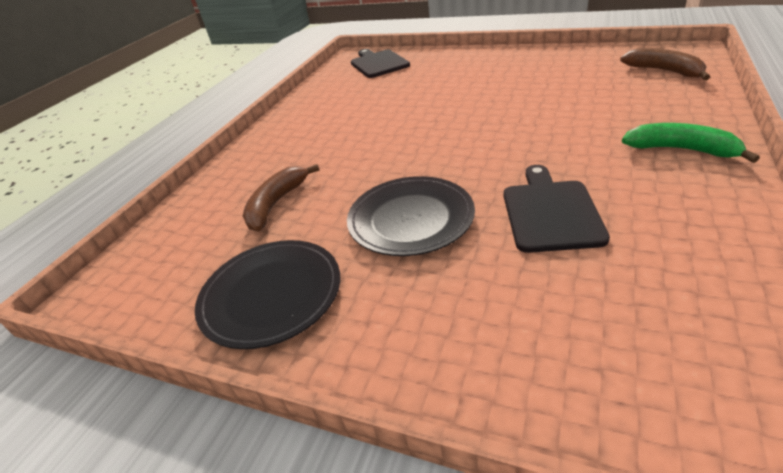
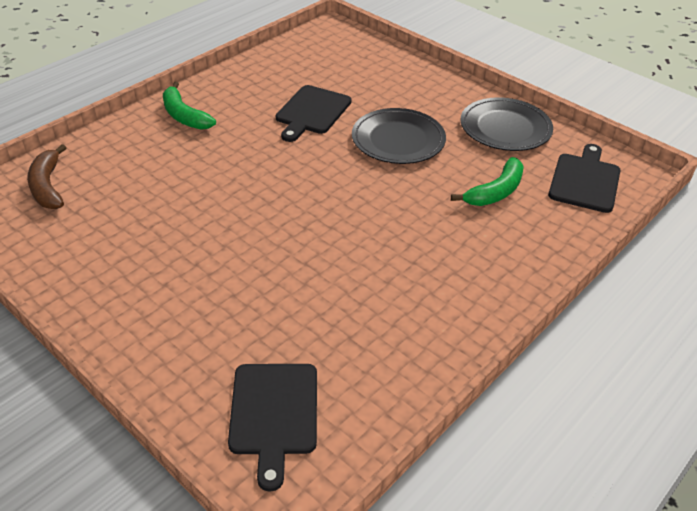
camera: 165 degrees left, 5 degrees up
(169, 254) = (585, 180): none -> black cutting board
(276, 204) = (495, 192): brown banana -> green banana

